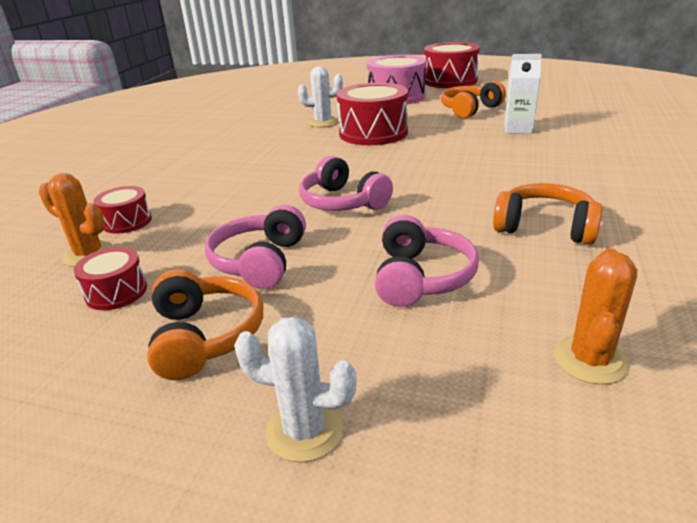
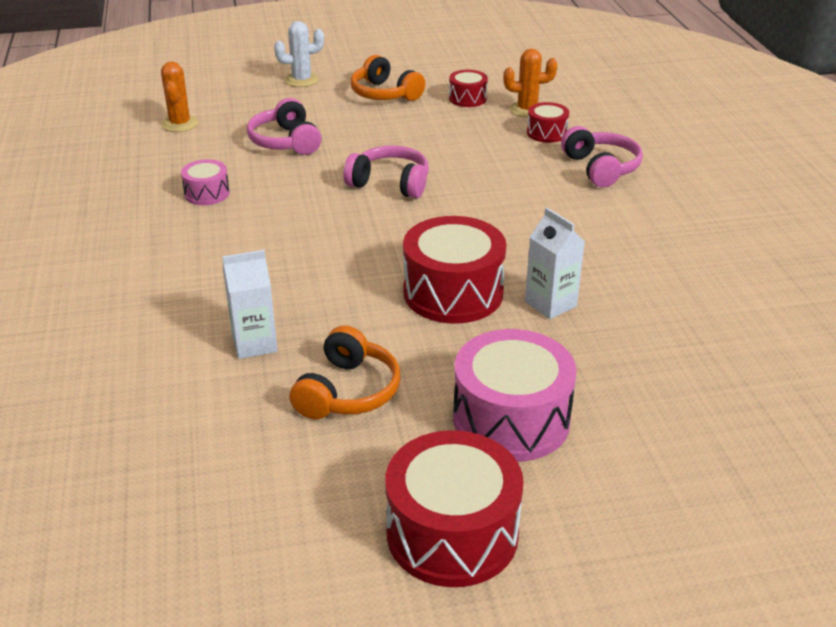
camera: 150 degrees right, 5 degrees up
(260, 261) = (401, 129): pink headphones -> pink headphones (600, 168)
(323, 122) = (550, 304): white cactus -> white carton
(544, 227) = (207, 193): orange headphones -> pink drum

